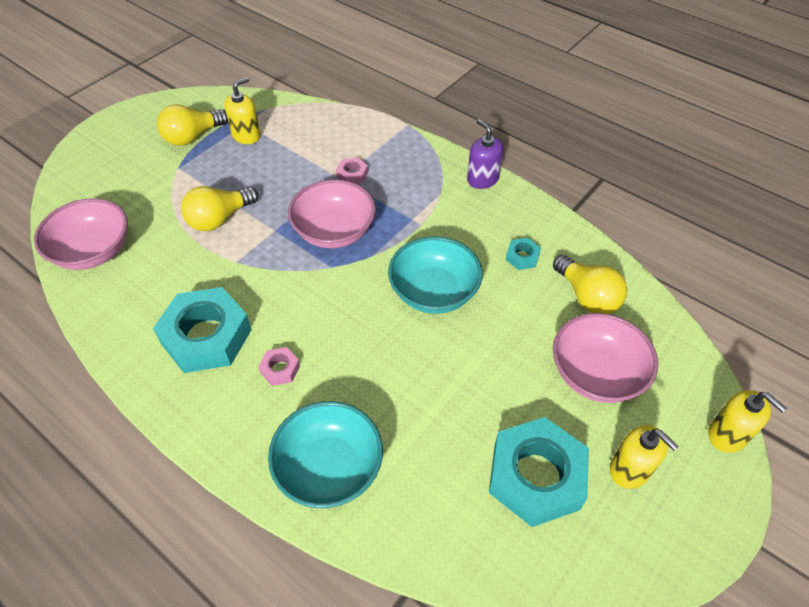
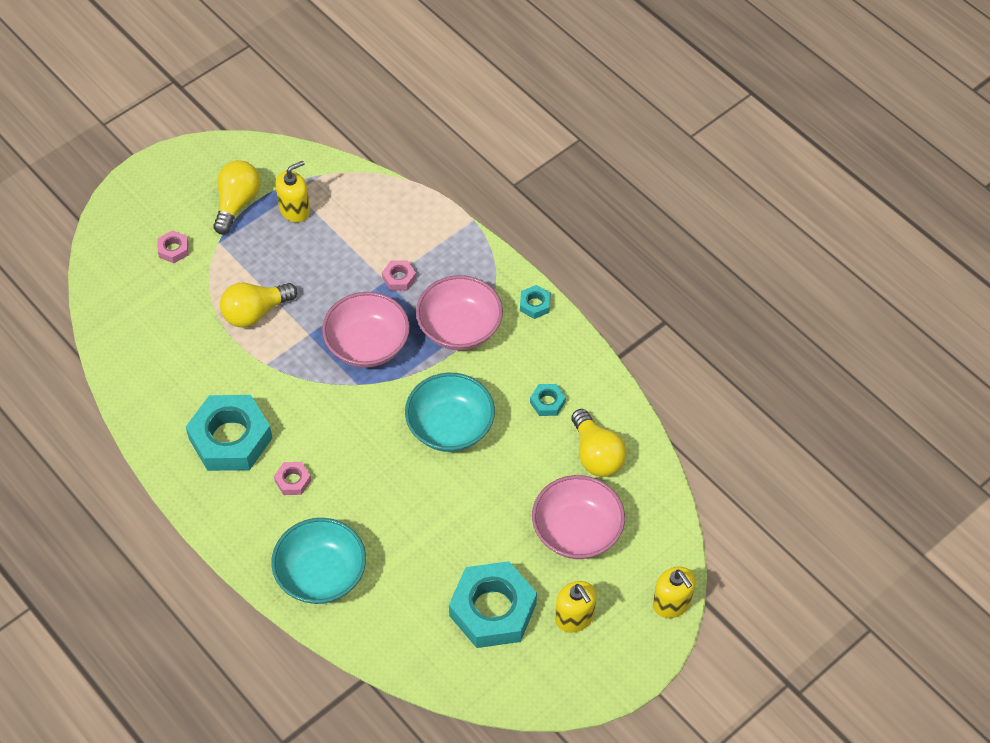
camera: 10 degrees right, 5 degrees up
(93, 251) = (129, 331): pink bowl -> pink bowl (459, 328)
(135, 178) = (173, 249): none -> pink nut
(192, 137) = (237, 203): yellow light bulb -> yellow light bulb turned 135 degrees clockwise
(482, 179) = (535, 304): purple soap dispenser -> turquoise nut

